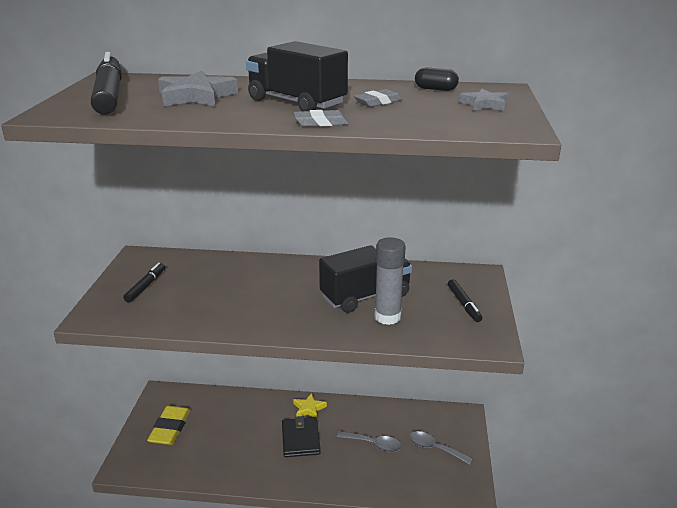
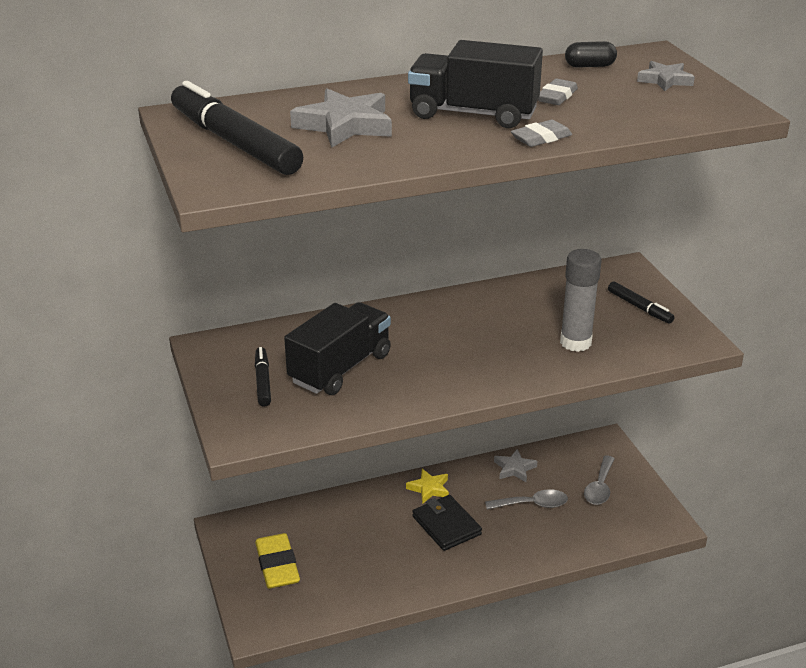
camera: 25 degrees left, 5 degrees up
(365, 296) = (531, 325): black truck -> black truck (340, 368)
(380, 414) = (514, 468): none -> grey star
(434, 449) = (599, 487): grey spoon -> grey spoon turned 75 degrees counterclockwise

